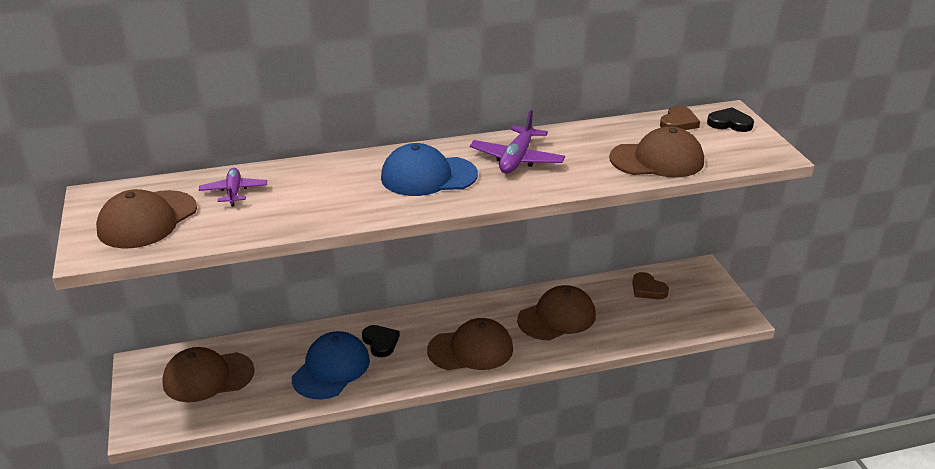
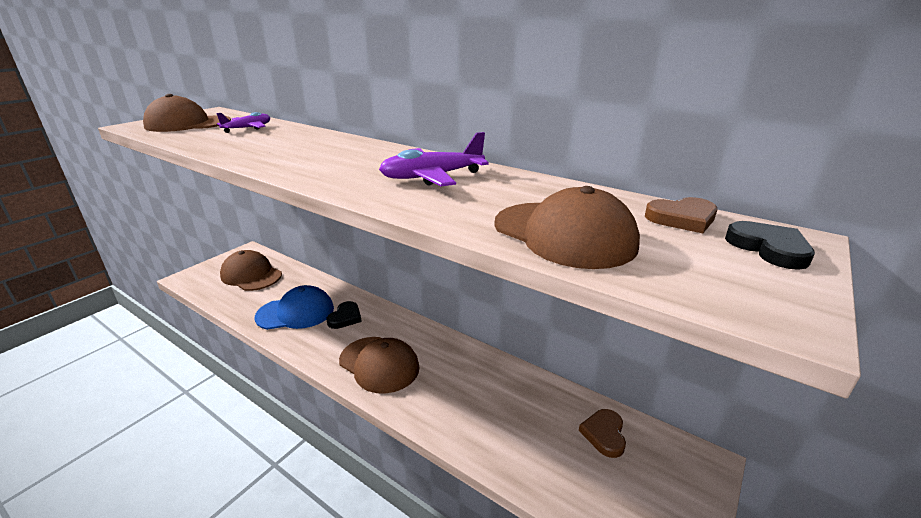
camera: 50 degrees right, 5 degrees down
(428, 176) = (346, 160): blue cap -> none
(557, 317) = (478, 392): brown cap -> none

